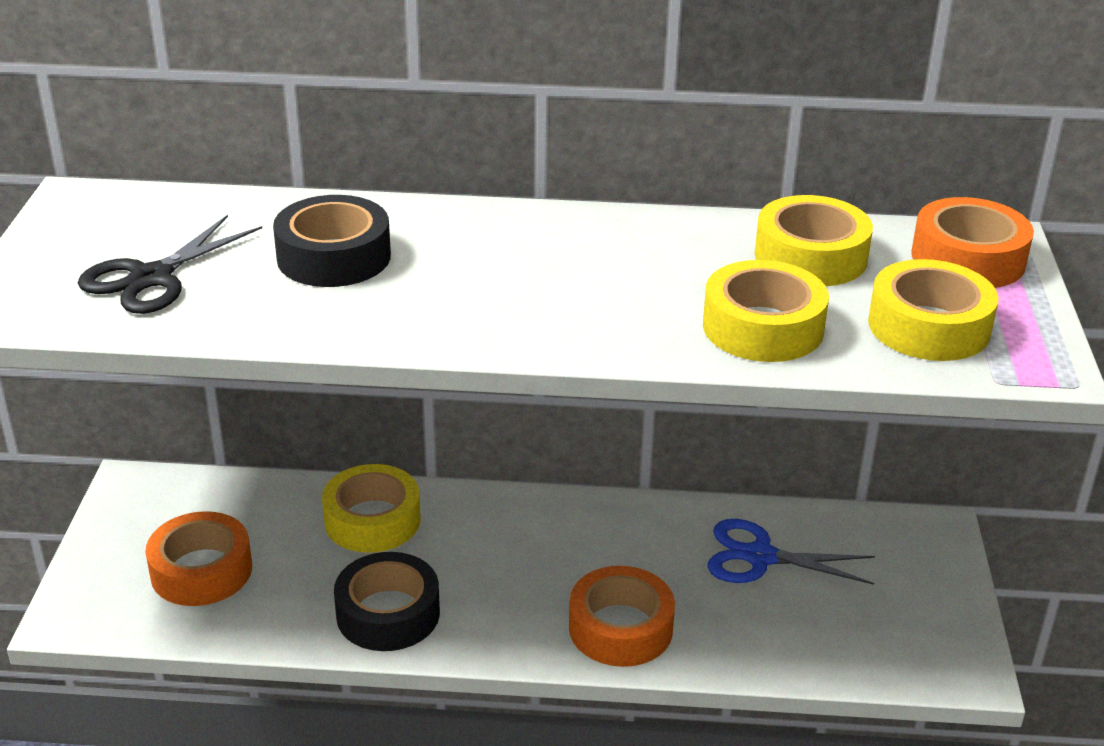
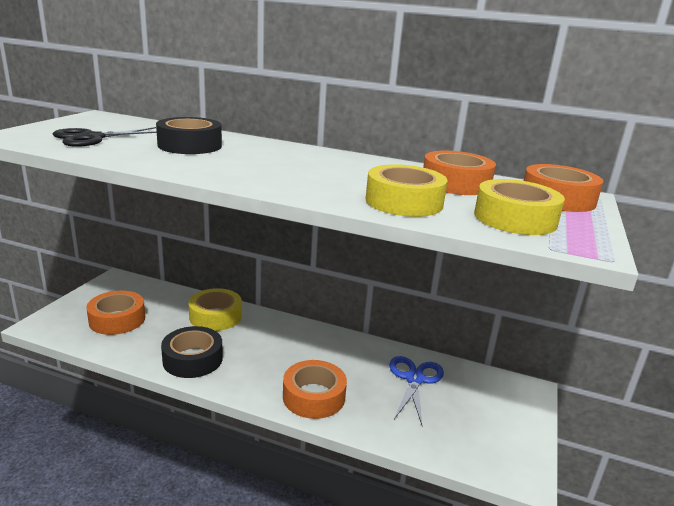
camera: 15 degrees right, 10 degrees down
(760, 557) = (414, 379): blue scissors -> blue scissors turned 75 degrees clockwise
(810, 256) = (456, 183): yellow tape -> orange tape

